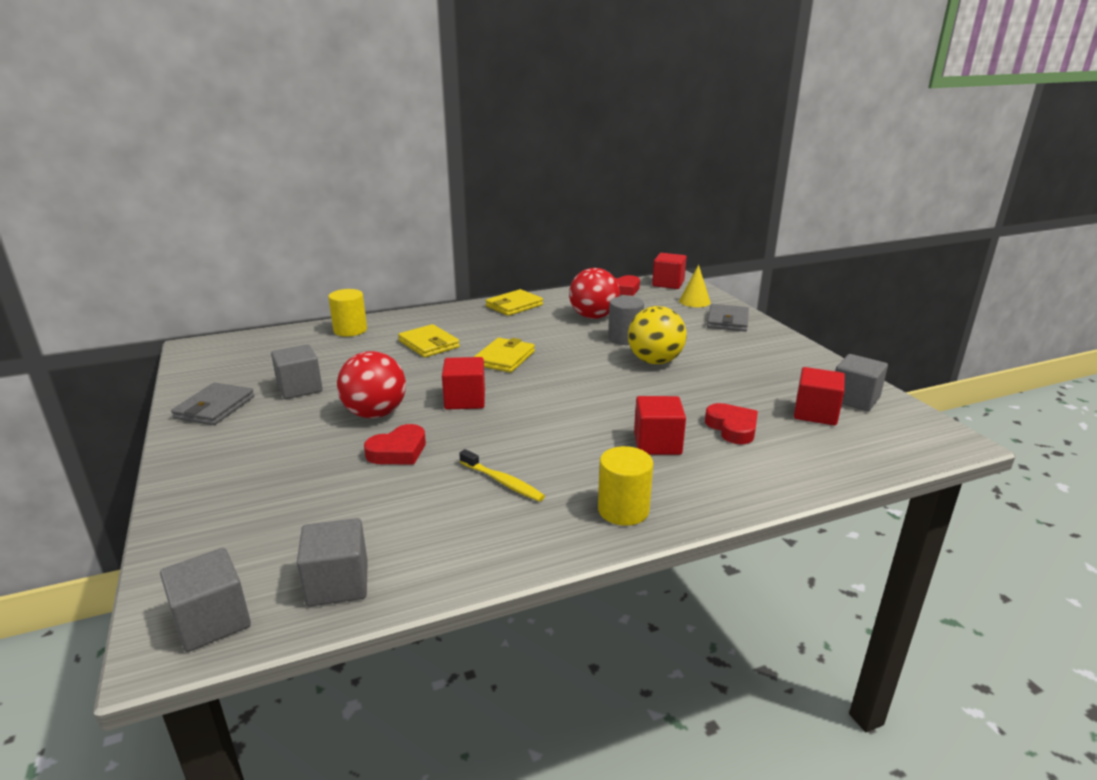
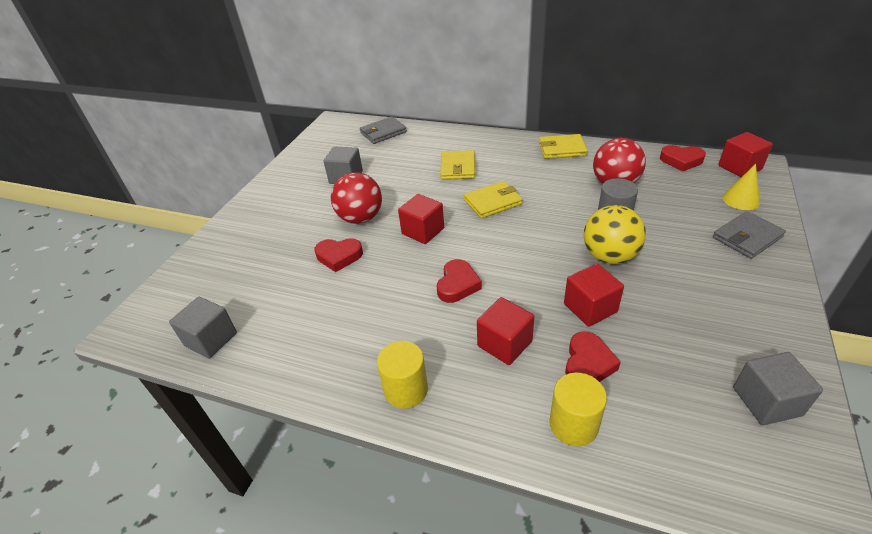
camera: 45 degrees right, 15 degrees up
(212, 621) = (148, 327): grey cube -> none
(215, 407) = (293, 175): grey wallet -> grey wallet (383, 132)
(350, 330) = (424, 136): yellow cylinder -> yellow cylinder (573, 424)
(503, 482) = (364, 317): yellow toothbrush -> none
(559, 424) = (457, 285): none -> red heart
(815, 413) = (695, 393): red cube -> red cube (590, 308)

